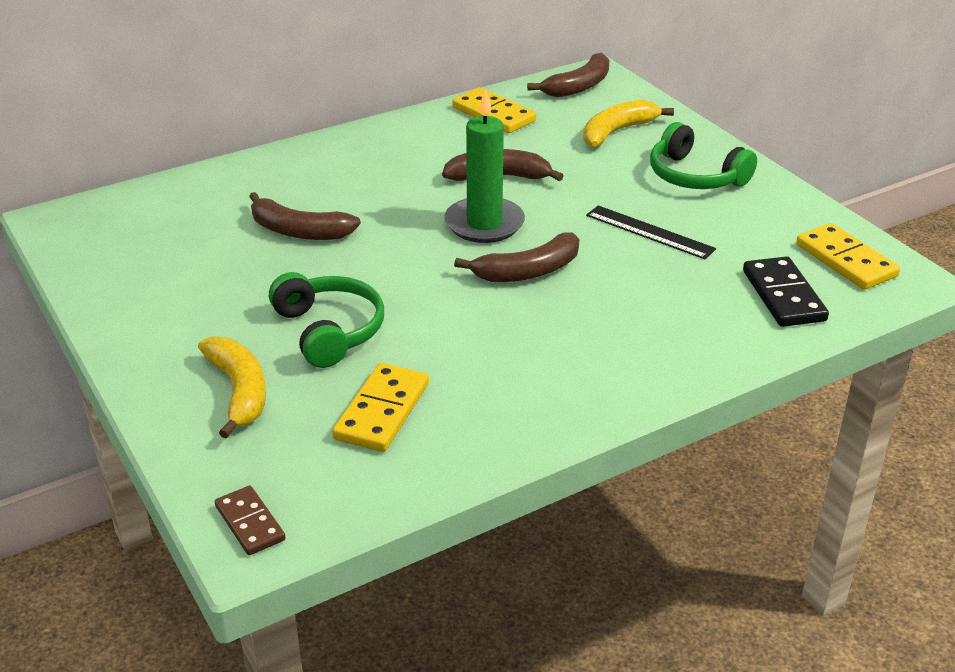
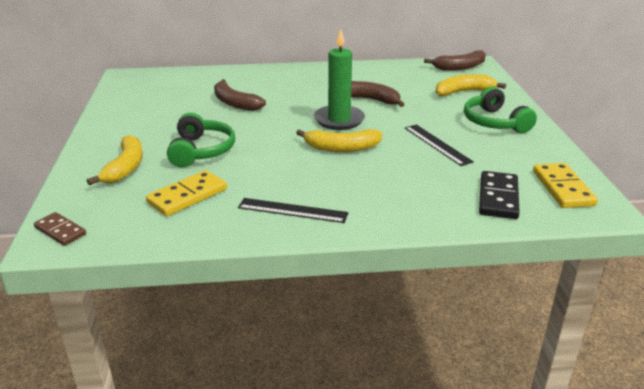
camera: 25 degrees right, 5 degrees down
(249, 523) = (60, 231): brown domino -> brown domino turned 45 degrees counterclockwise
(493, 114) = (396, 71): yellow domino -> none
(528, 271) = (341, 148): brown banana -> yellow banana
(548, 390) = (292, 210): none -> black ruler

